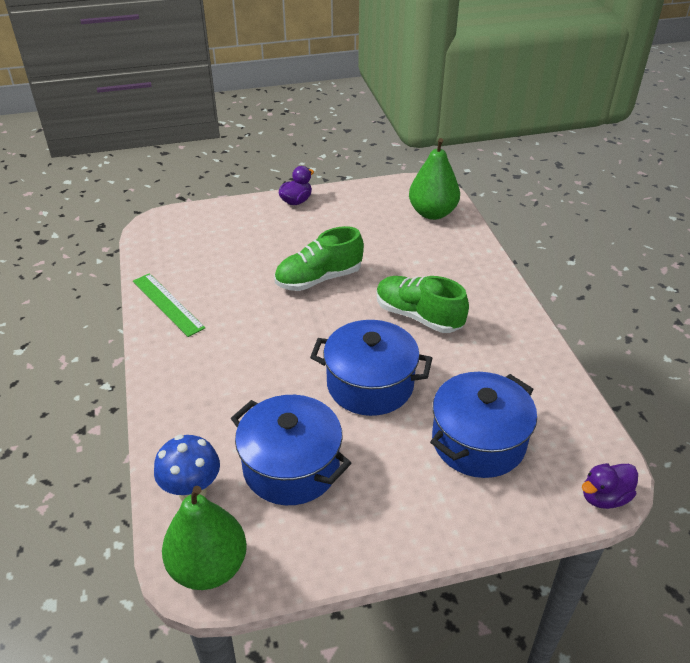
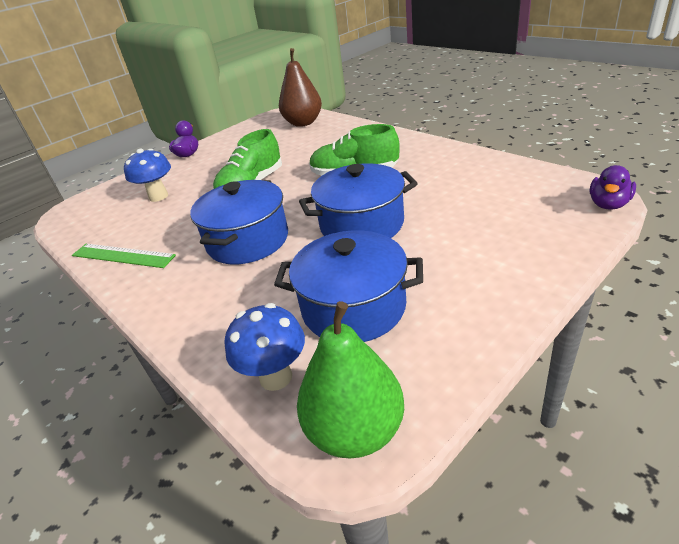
camera: 25 degrees left, 5 degrees down
(236, 246) = (158, 196): none -> blue mushroom
(432, 213) = (303, 123): green pear -> brown pear
(478, 441) = (484, 217): blue pot -> blue pot (248, 240)

